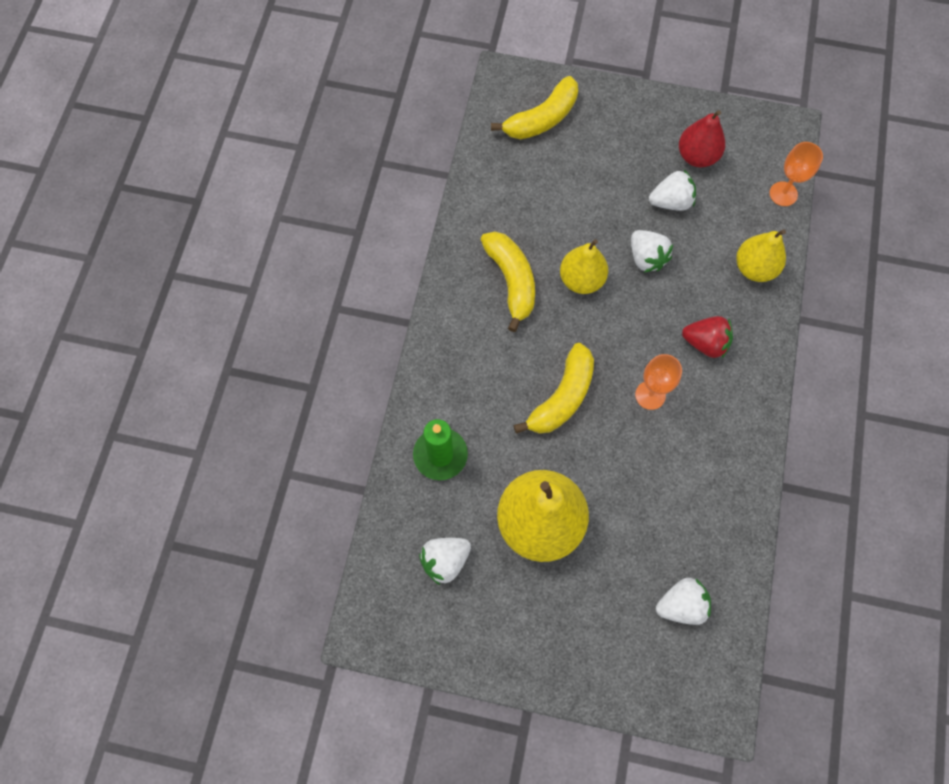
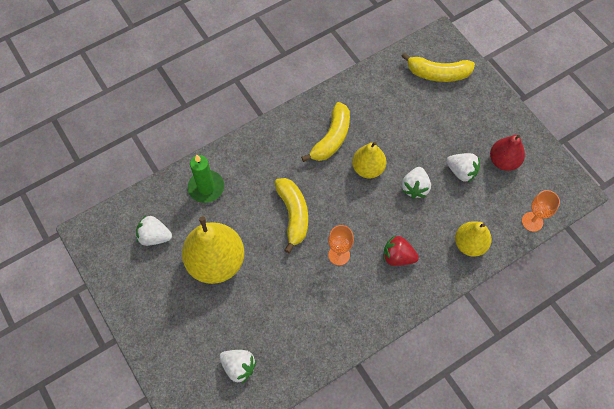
camera: 45 degrees right, 5 degrees down
(562, 397) = (293, 215): yellow banana -> yellow banana turned 90 degrees counterclockwise
(705, 343) = (398, 257): red strawberry -> red strawberry turned 135 degrees clockwise

